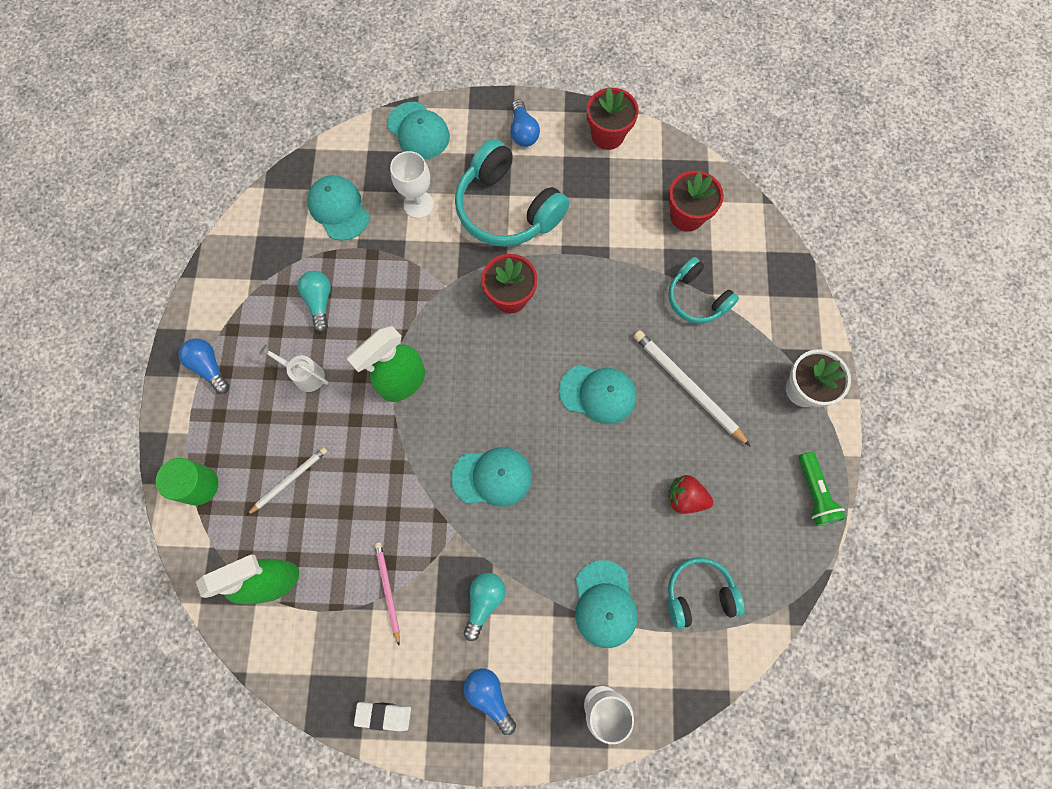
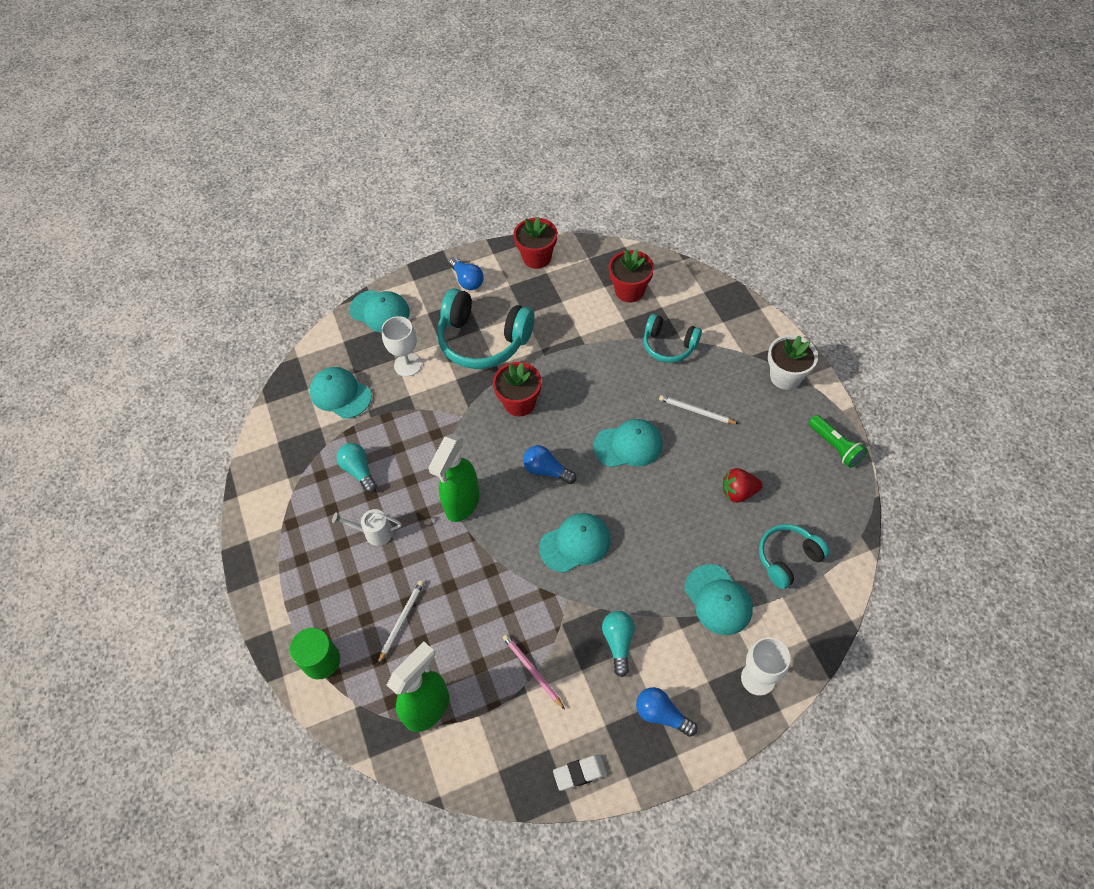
camera: 20 degrees left, 15 degrees down
(209, 367) = (284, 561): blue light bulb -> blue light bulb (546, 470)
(687, 387) = (696, 411): white pencil -> white pencil, size x0.60

